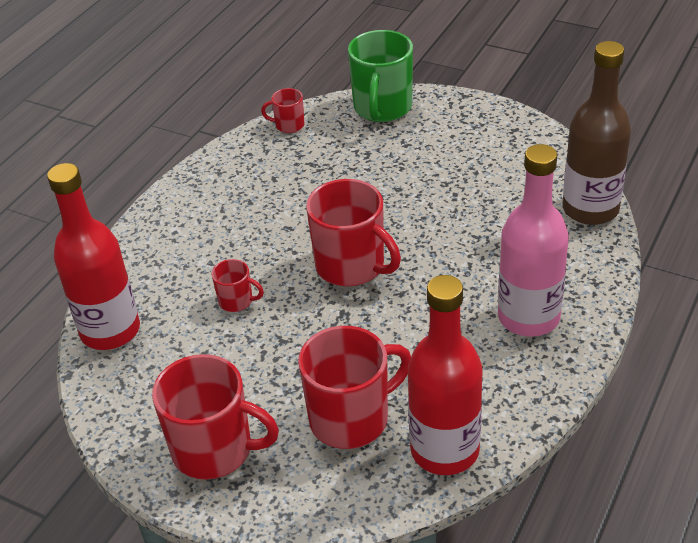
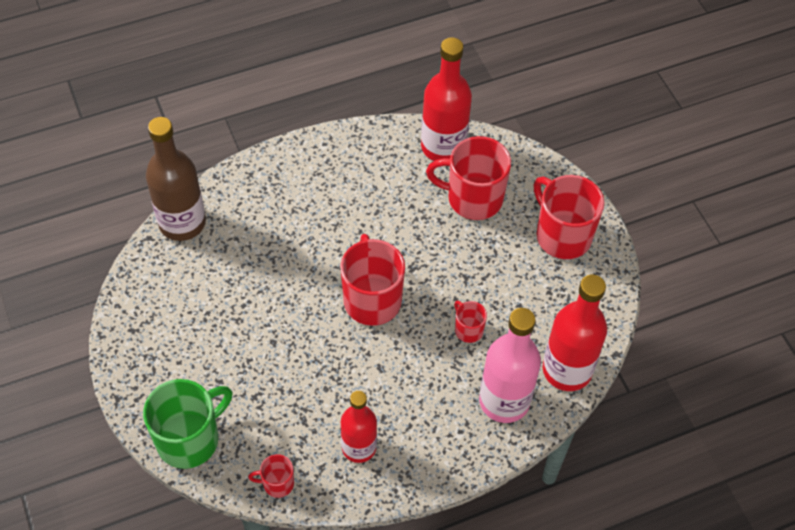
camera: 145 degrees left, 15 degrees up
(249, 175) = (359, 447): none -> red bottle
(289, 125) = (277, 483): red mug -> red mug turned 135 degrees clockwise
(528, 317) = (313, 182): pink bottle -> pink bottle (504, 401)

